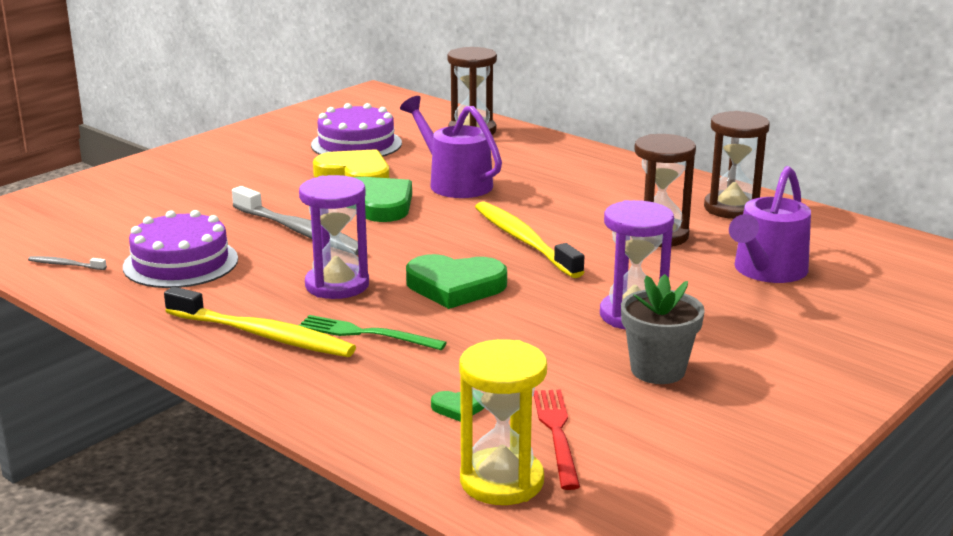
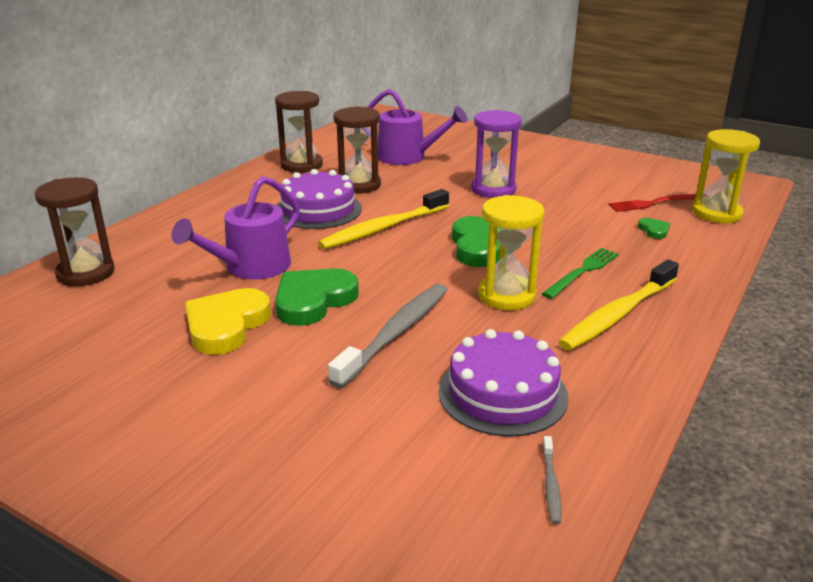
camera: 100 degrees left, 5 degrees up
(262, 335) = (617, 314): yellow toothbrush -> yellow toothbrush turned 150 degrees counterclockwise
(337, 285) = (506, 295): purple hourglass -> yellow hourglass
(356, 144) = (113, 340): purple cake -> purple cake (318, 210)
(366, 334) = (582, 271): green fork -> green fork turned 150 degrees counterclockwise
(658, 370) = (561, 182): grey flower pot -> none

